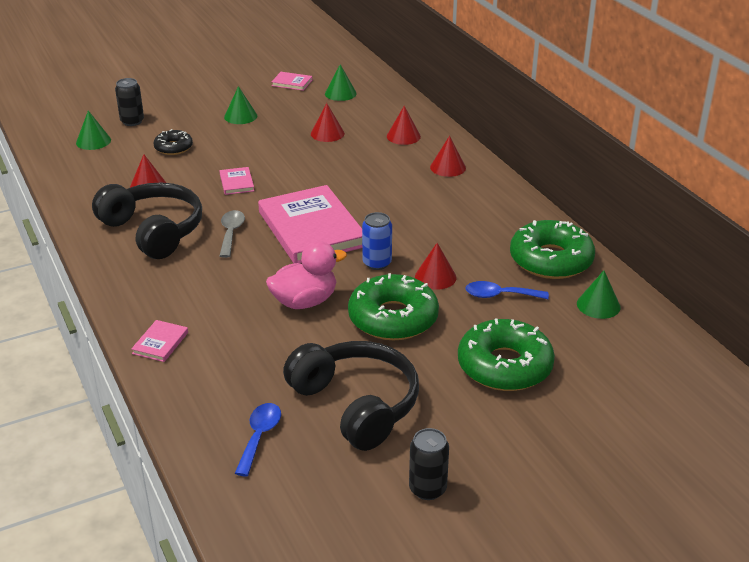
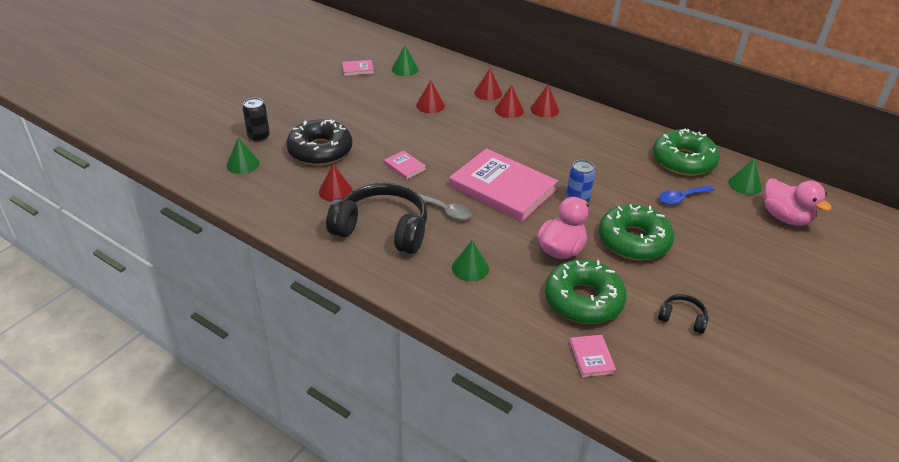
camera: 30 degrees left, 5 degrees up
(160, 343) = (493, 325): pink book -> pink book (591, 357)
(173, 148) = (320, 150): black donut -> black donut, size x1.85
(231, 233) = (446, 211): grey spoon -> grey spoon turned 150 degrees clockwise
(240, 116) = (346, 108): green cone -> green cone (470, 268)
(259, 436) = (647, 372): blue spoon -> none
(356, 404) = (682, 318): black headphones -> black headphones, size x0.45
(427, 489) = (792, 363): black can -> none
(435, 277) = (626, 198): red cone -> red cone (509, 110)
(504, 366) = (739, 250): green donut -> green donut (583, 300)
(606, 353) = (785, 217): none -> pink duck

